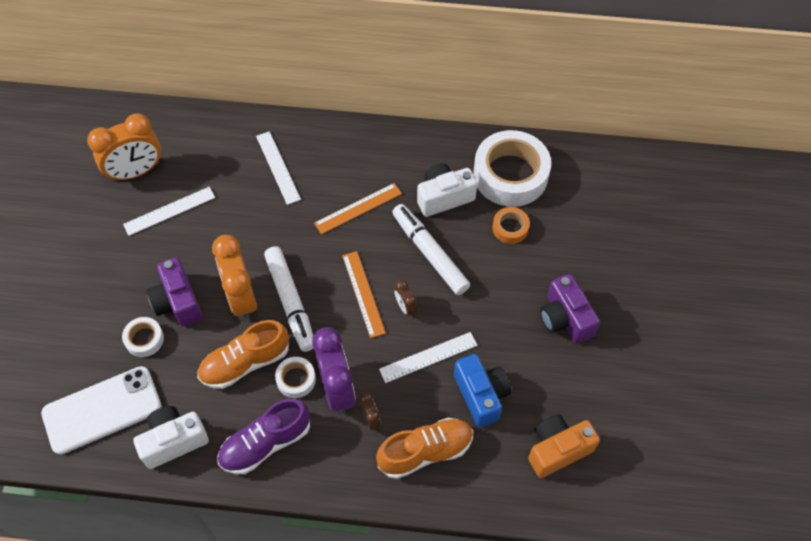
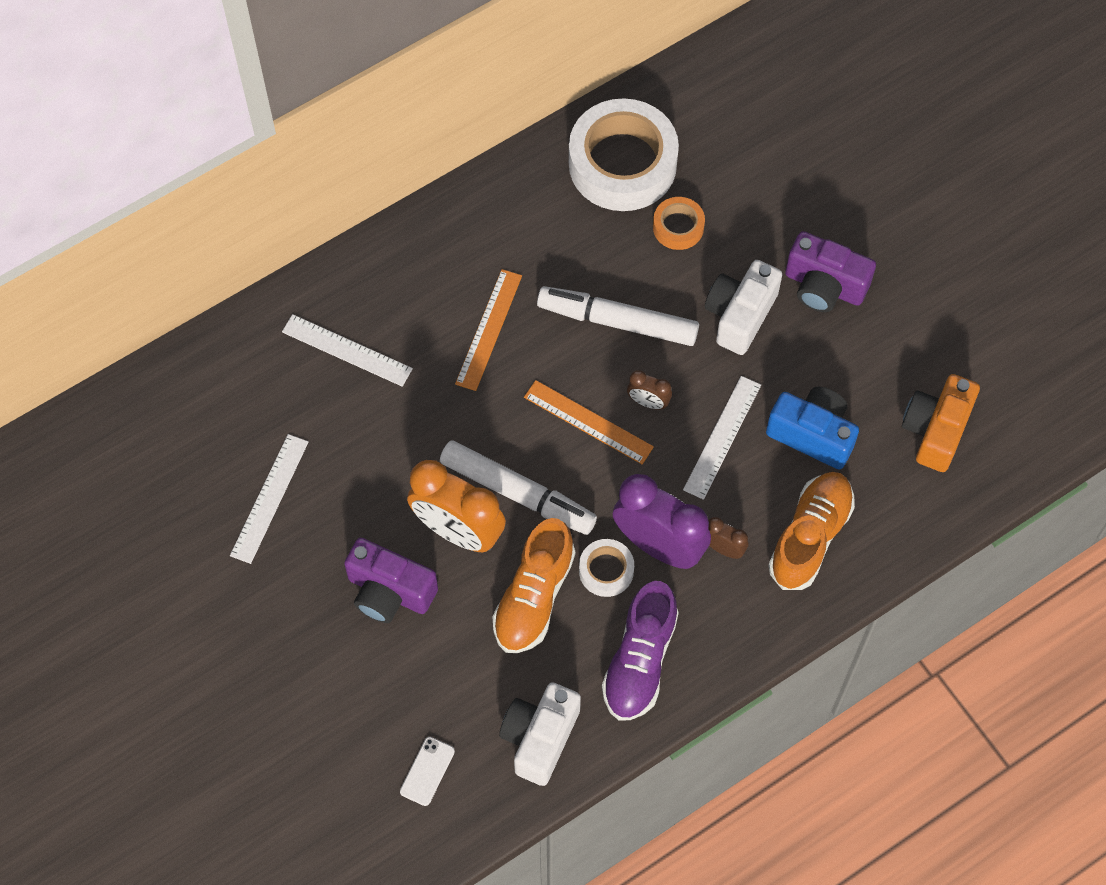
camera: 40 degrees left, 5 degrees up
(102, 410) = (427, 771): white phone -> white phone, size x0.41
(136, 172) = (178, 483): orange clock -> none
(144, 339) = (394, 661): white tape -> none
(444, 197) = (573, 245): white camera -> white camera (740, 315)

